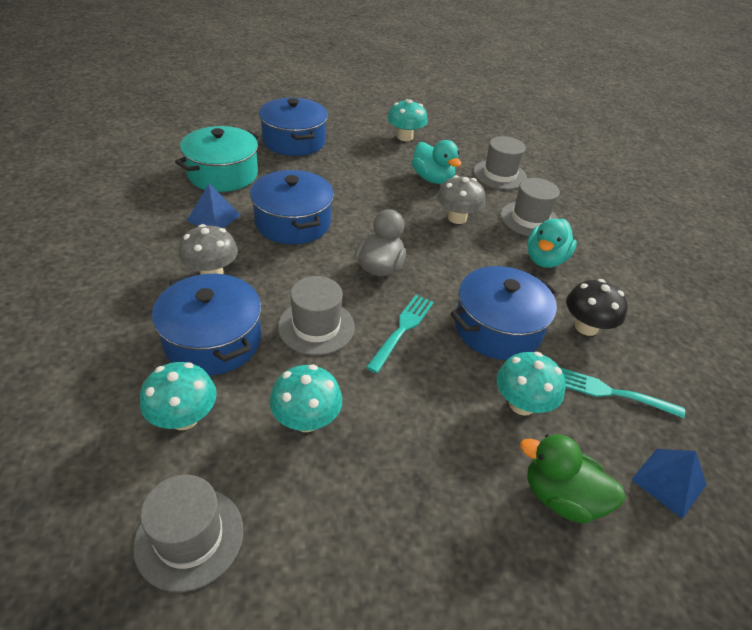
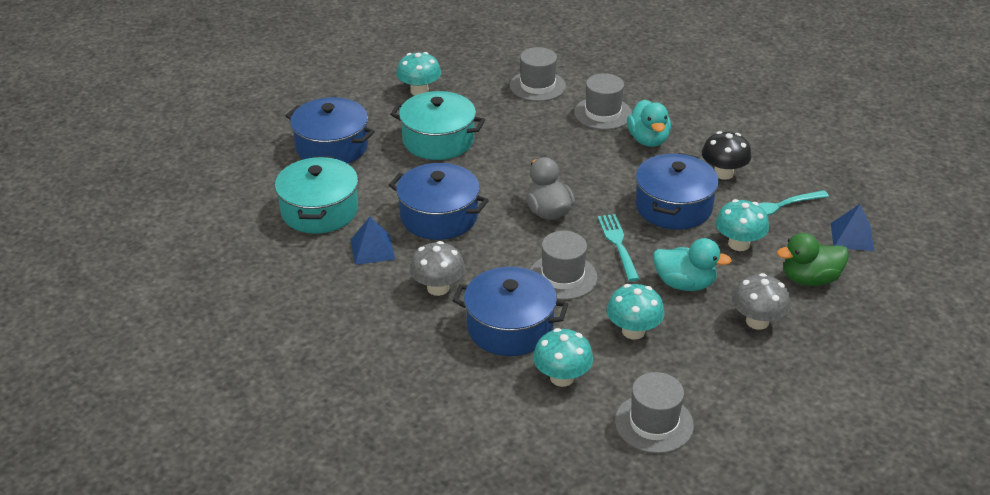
camera: 35 degrees left, 5 degrees down
(371, 173) = (438, 140): none -> turquoise pot
(432, 179) = (492, 118): turquoise duck -> turquoise duck (684, 284)
(457, 218) = (552, 142): grey mushroom -> grey mushroom (757, 321)

